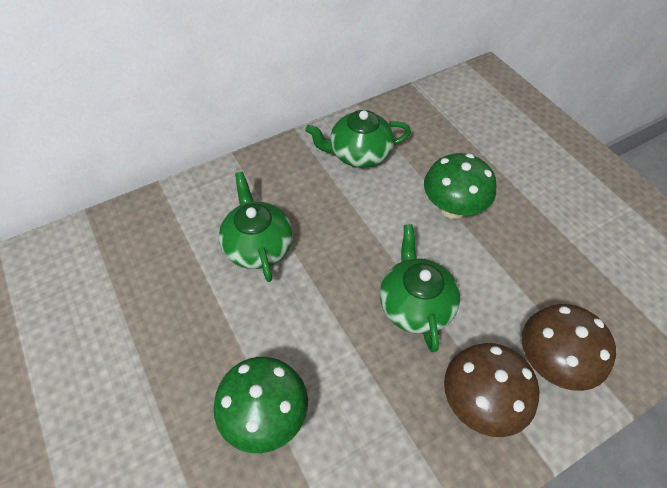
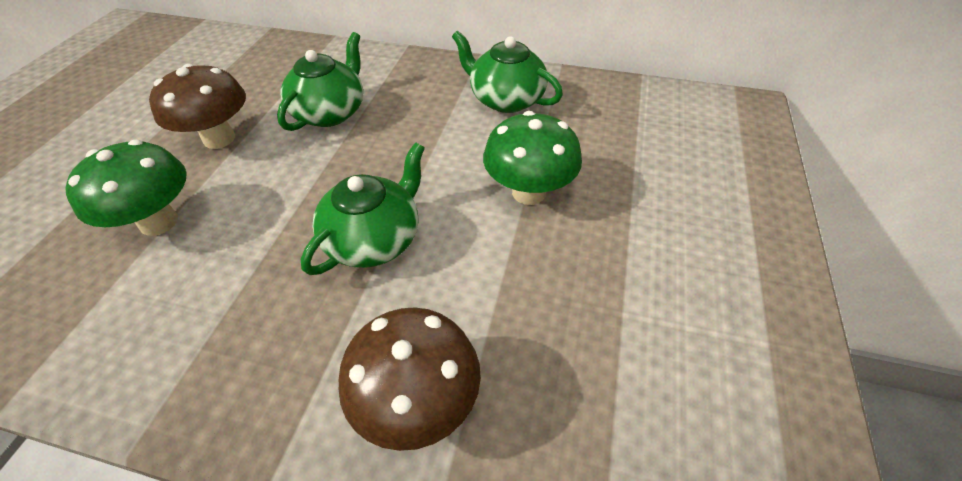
camera: 45 degrees right, 5 degrees down
(479, 402) = (300, 365): brown mushroom -> brown mushroom (219, 138)

